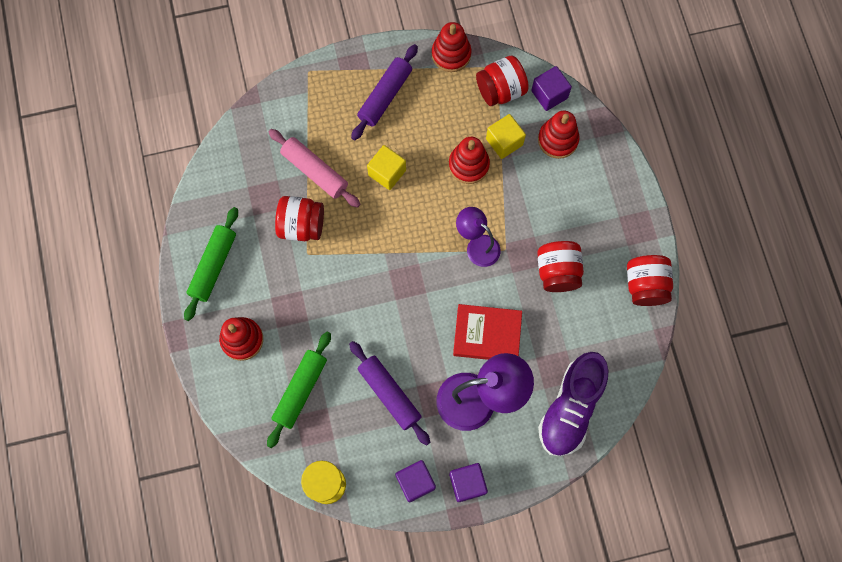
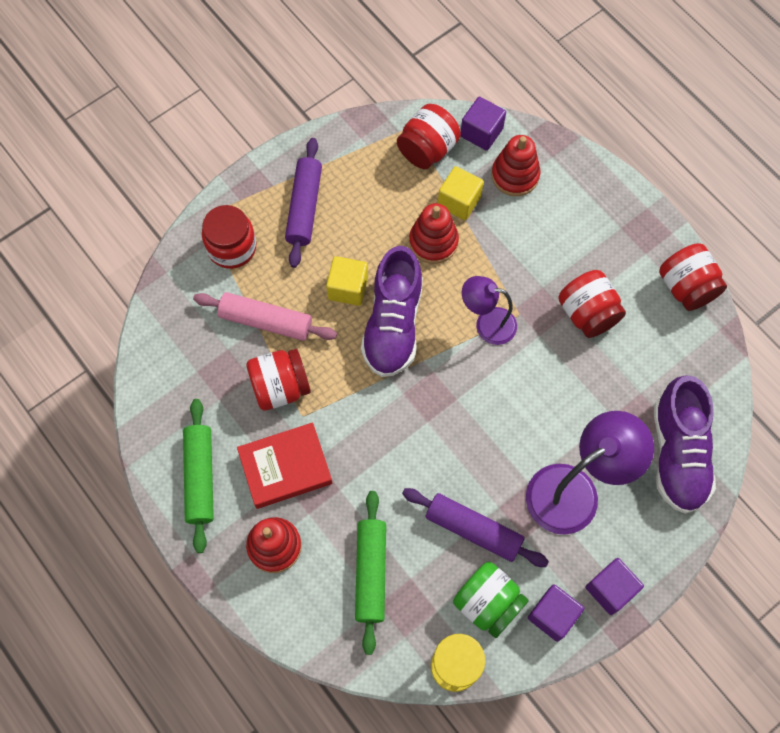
camera: 25 degrees left, 5 degrees down
(316, 104) = (232, 247): none -> red jar
(373, 451) = (488, 603): none -> green jar
(407, 215) = (393, 324): none -> purple shoe
(451, 54) = (354, 134): red stacking toy -> none
(487, 334) = (547, 415): red book -> red book (285, 467)

